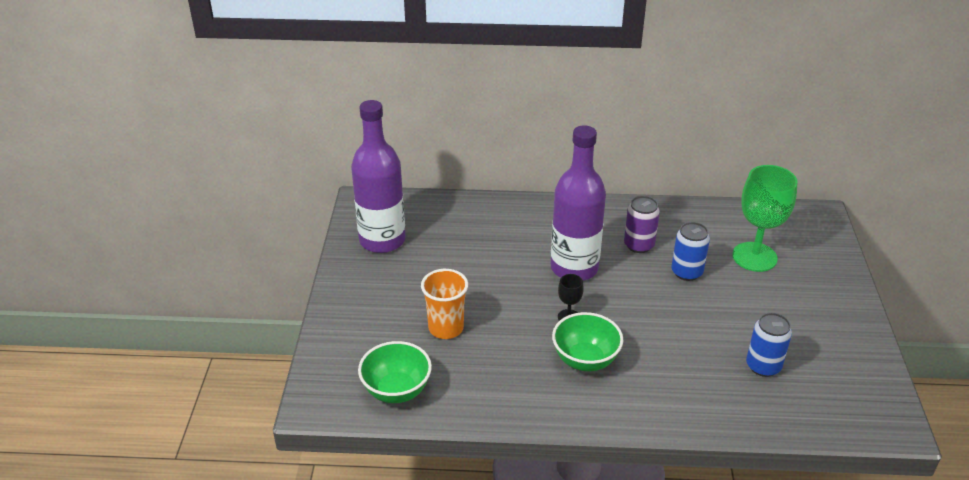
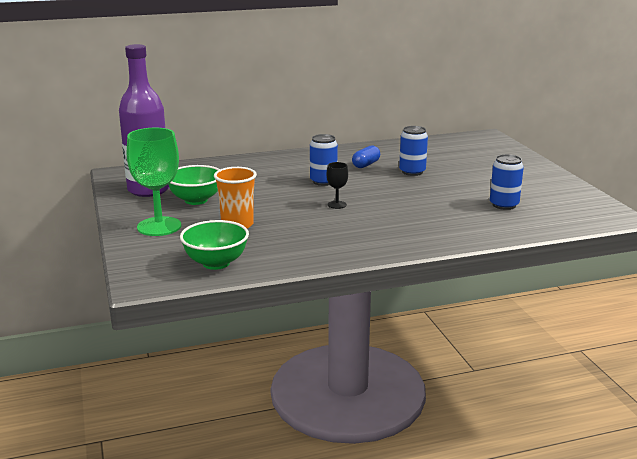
camera: 20 degrees left, 15 degrees down
(574, 268) = (323, 181): purple bottle -> blue can
(585, 360) = (366, 223): green bowl -> green bowl (196, 200)
(639, 245) = (366, 165): purple can -> blue capsule
(754, 257) = (456, 159): green goblet -> green goblet (159, 226)

